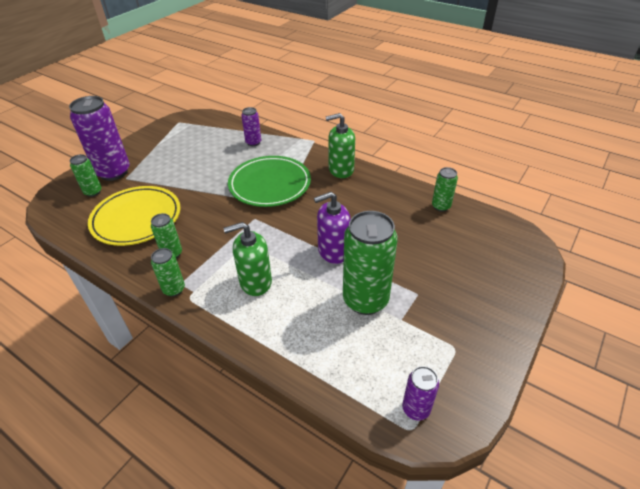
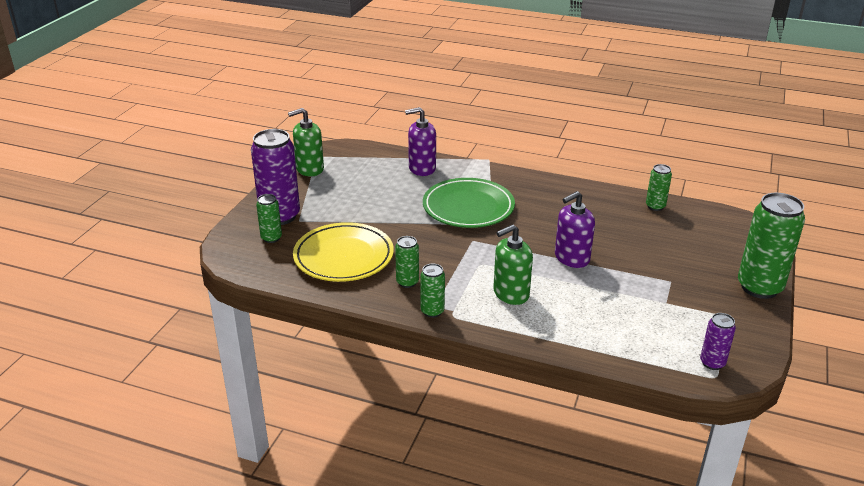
camera: 15 degrees left, 10 degrees down
(253, 142) = (422, 168): purple can -> purple soap dispenser
(341, 170) = (535, 185): green soap dispenser -> green soap dispenser (309, 169)
(365, 300) = (625, 293): green can -> green can (759, 287)

